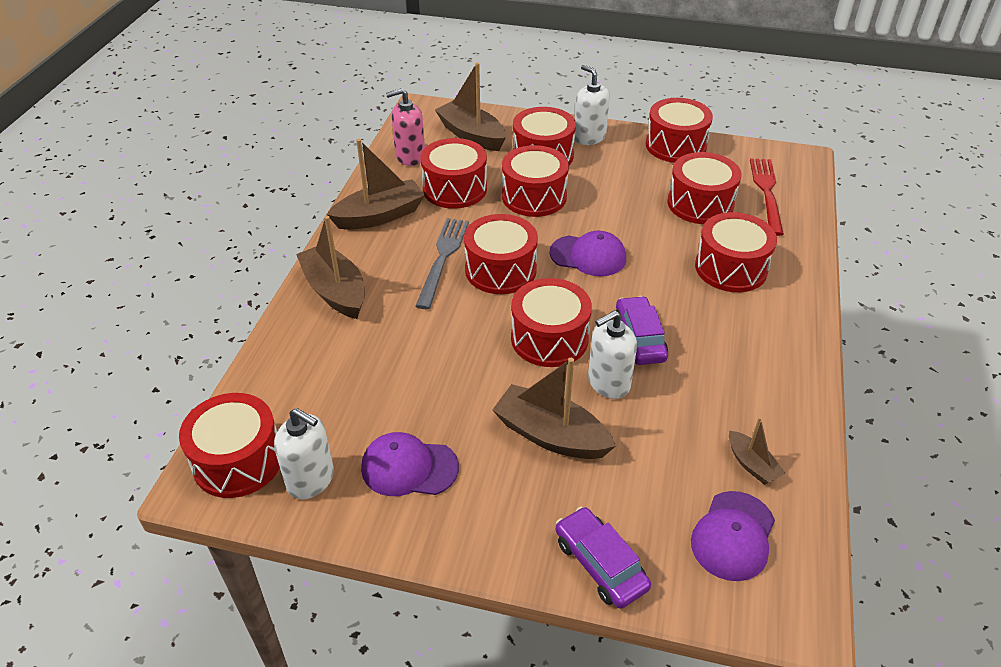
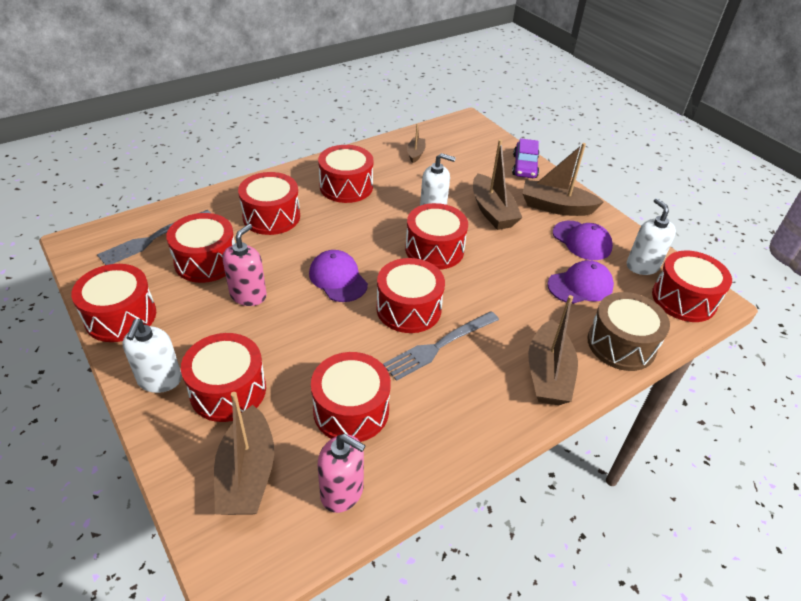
camera: 140 degrees left, 0 degrees up
(285, 358) = (621, 344): none -> brown drum
(379, 216) = (448, 428): brown boat -> brown boat (556, 207)
(534, 196) = (301, 351): red drum -> red drum (346, 187)
(628, 203) = (248, 295): none -> pink soap dispenser
(639, 338) = (385, 219): purple car -> none
(733, 536) = (459, 144): purple cap -> purple cap (580, 285)
(767, 192) = (153, 238): red fork -> grey fork

